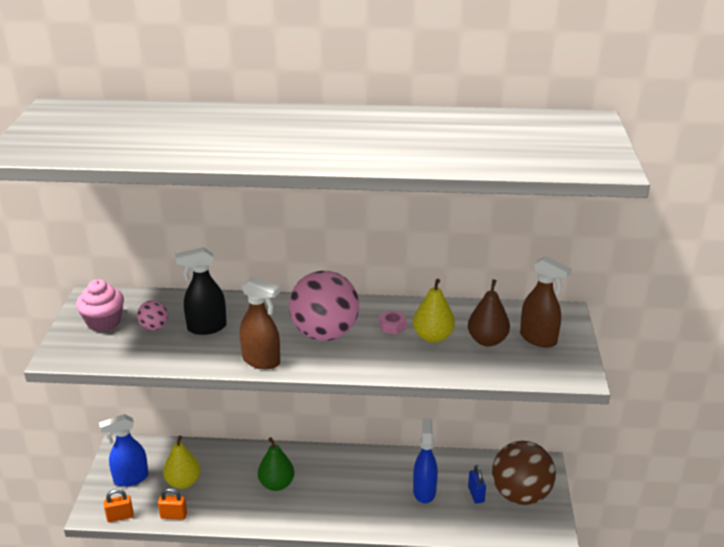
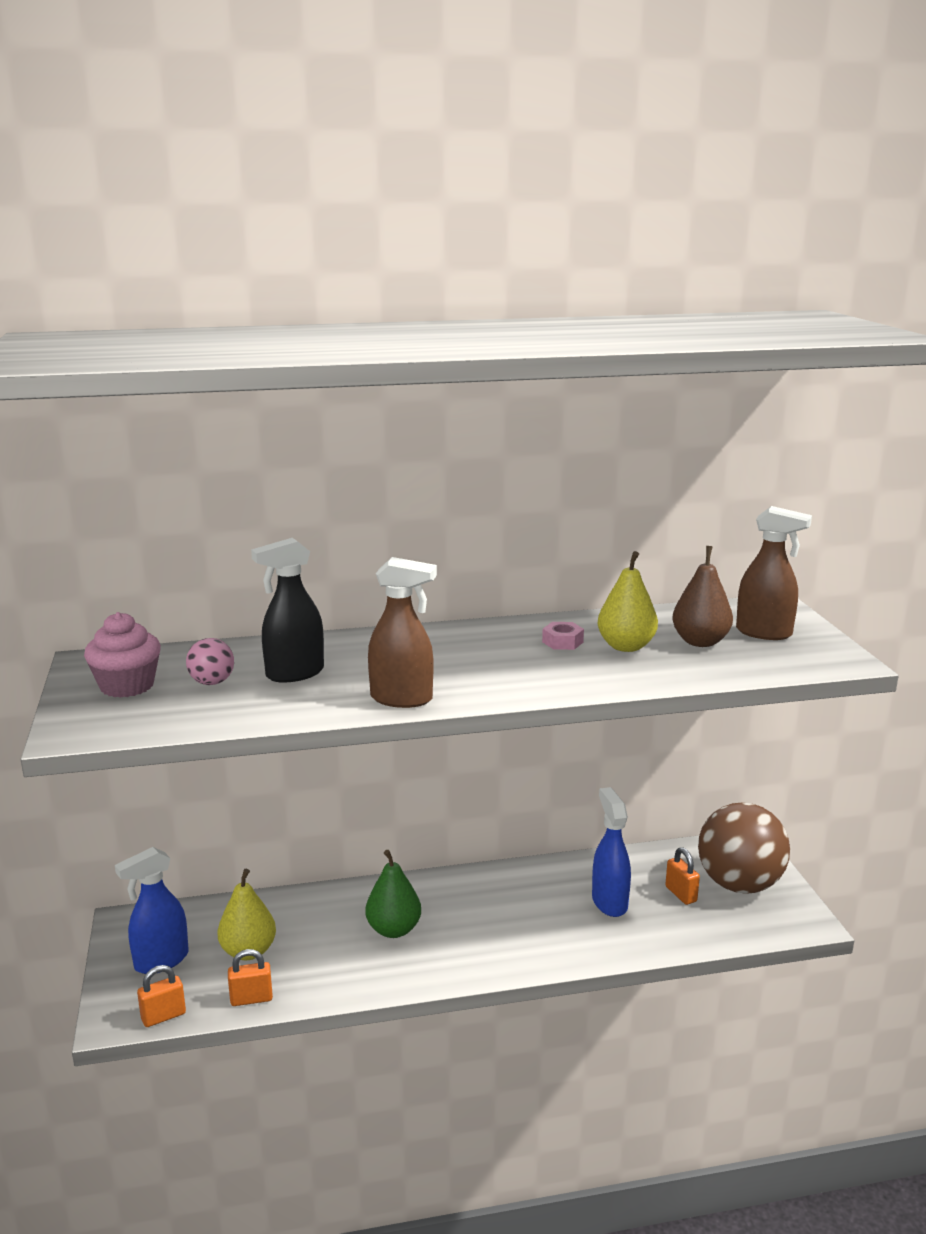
camera: 15 degrees left, 10 degrees down
(324, 334) = (474, 660): pink ball -> none
(476, 494) = (681, 894): blue padlock -> orange padlock

